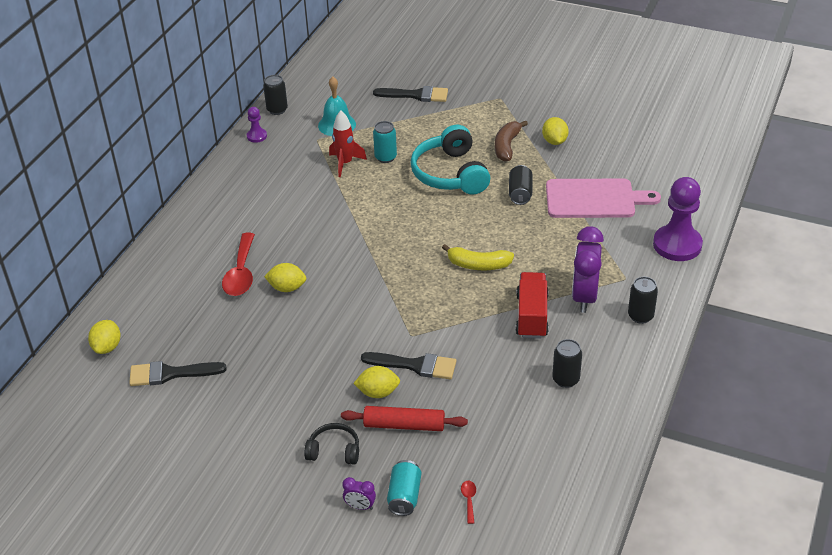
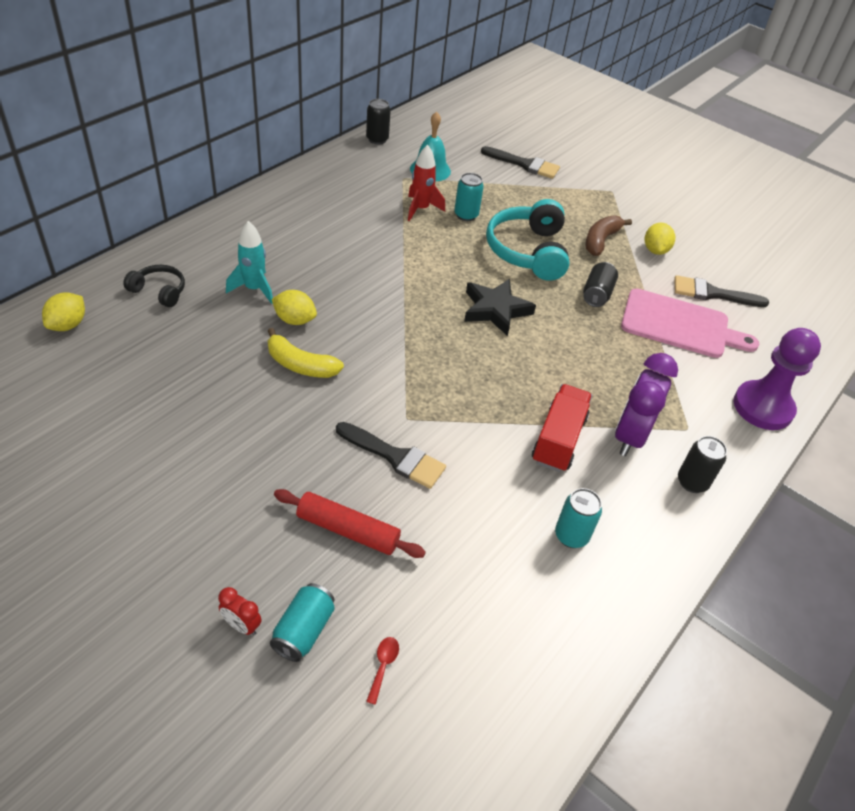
camera: 10 degrees right, 5 degrees up
(170, 374) = (116, 377): black brush -> black brush (712, 293)
(241, 273) = (254, 289): red spoon -> turquoise rocket
(257, 136) = (344, 158): purple pawn -> none
(334, 450) = (248, 535): black headphones -> black headphones (159, 291)
(360, 506) = (241, 625): purple clock -> red clock
(378, 392) = (336, 477): yellow lemon -> none
(444, 231) = (495, 310): none -> black star
(478, 265) = (519, 359): yellow banana -> yellow banana (300, 365)
(566, 379) = (571, 536): black can -> turquoise can

